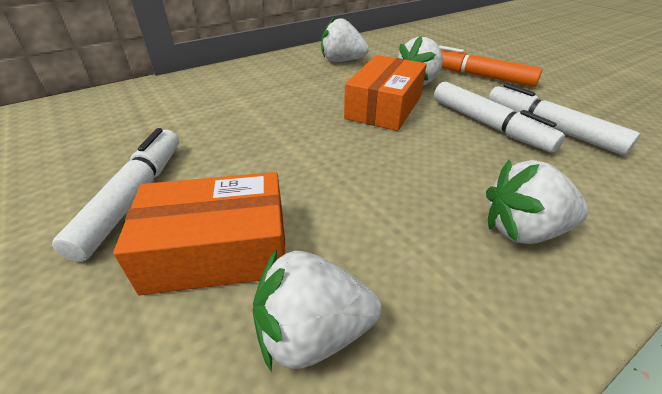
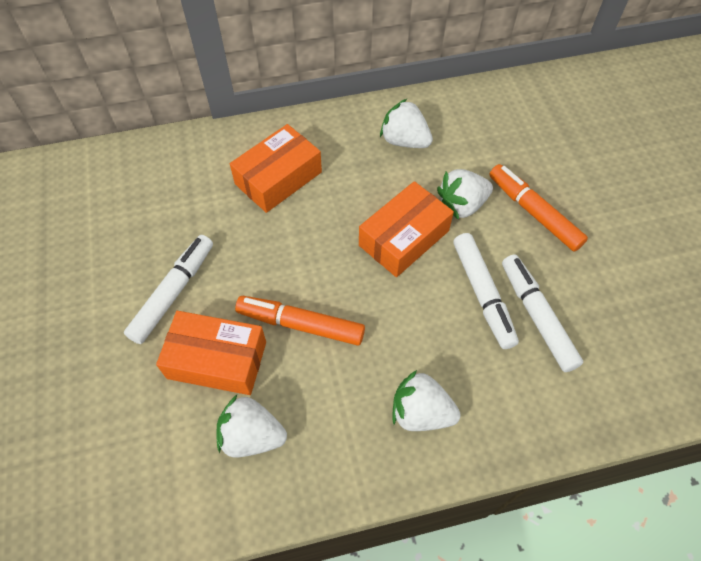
camera: 20 degrees right, 20 degrees up
(237, 95) = (278, 178): none -> orange box
(318, 187) = (300, 324): none -> orange marker

